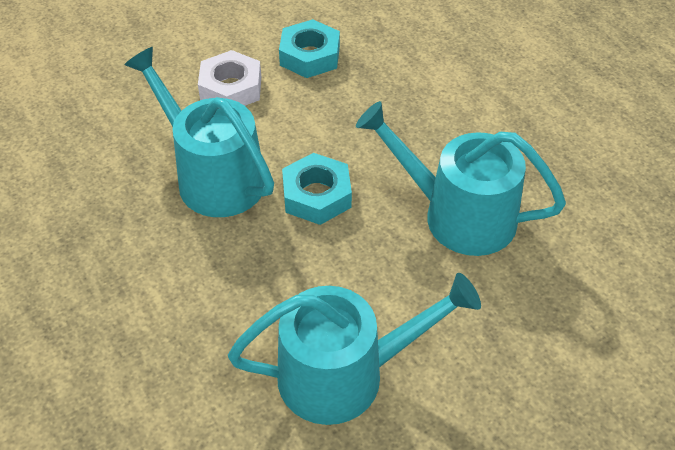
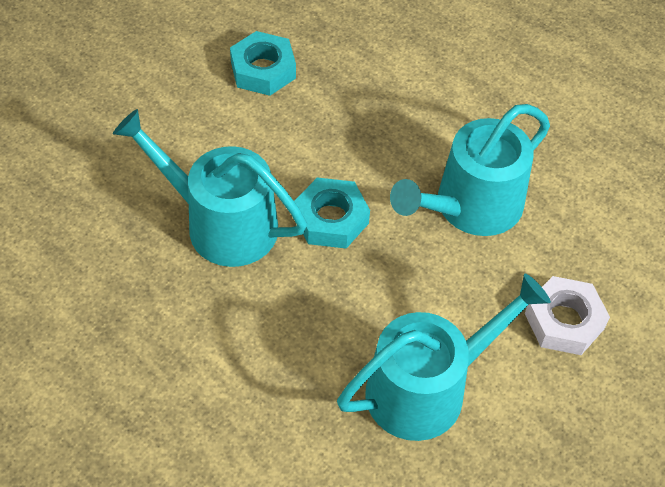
camera: 20 degrees left, 5 degrees up
(231, 88) = (197, 123): white nut -> white nut (564, 321)
(458, 215) = (470, 207): turquoise watering can -> turquoise watering can turned 45 degrees counterclockwise

